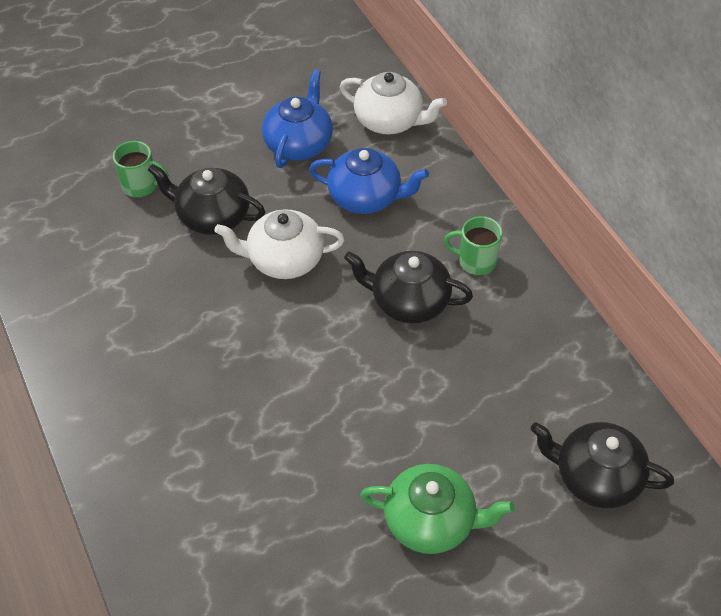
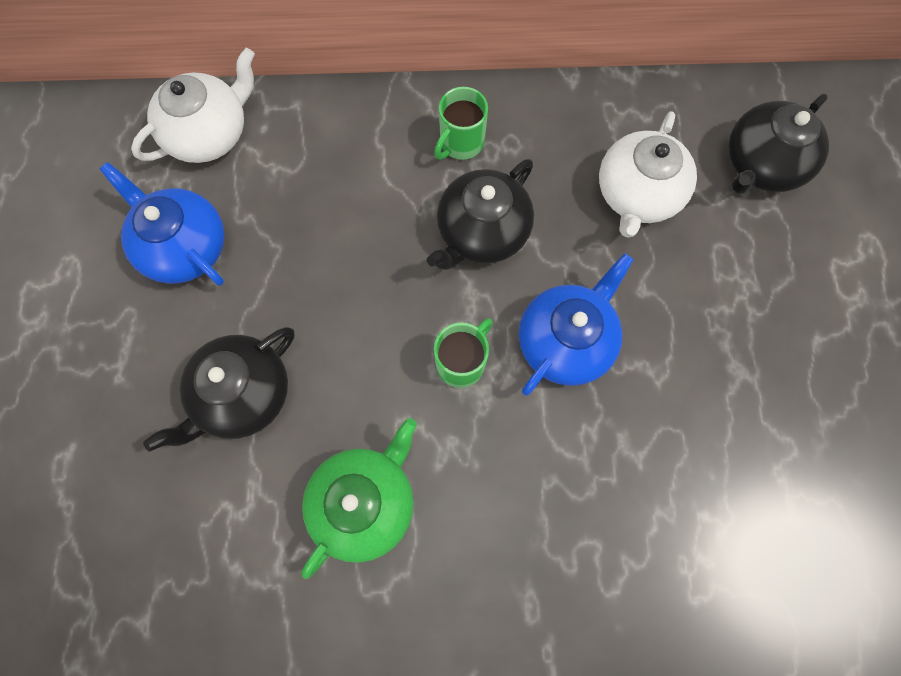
camera: 65 degrees left, 20 degrees up
(141, 185) = (138, 466): green mug -> green mug (462, 362)
(284, 260) = (356, 338): white teapot -> white teapot (637, 194)
(366, 197) = (312, 210): blue teapot -> blue teapot (566, 341)
(431, 521) = (756, 333): green teapot -> green teapot (365, 502)

